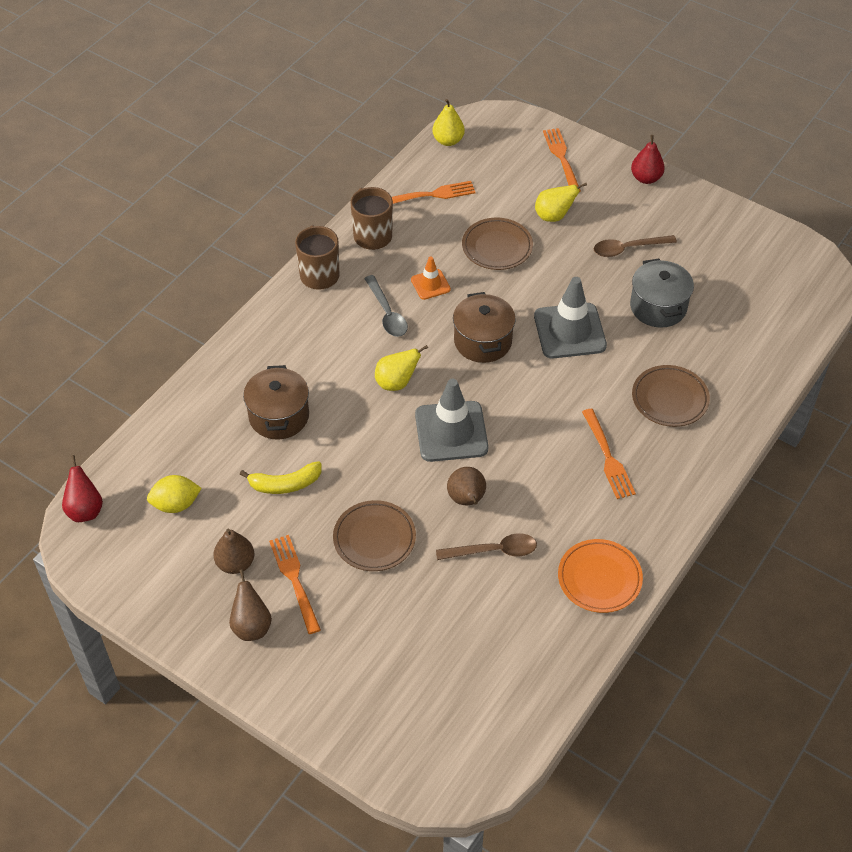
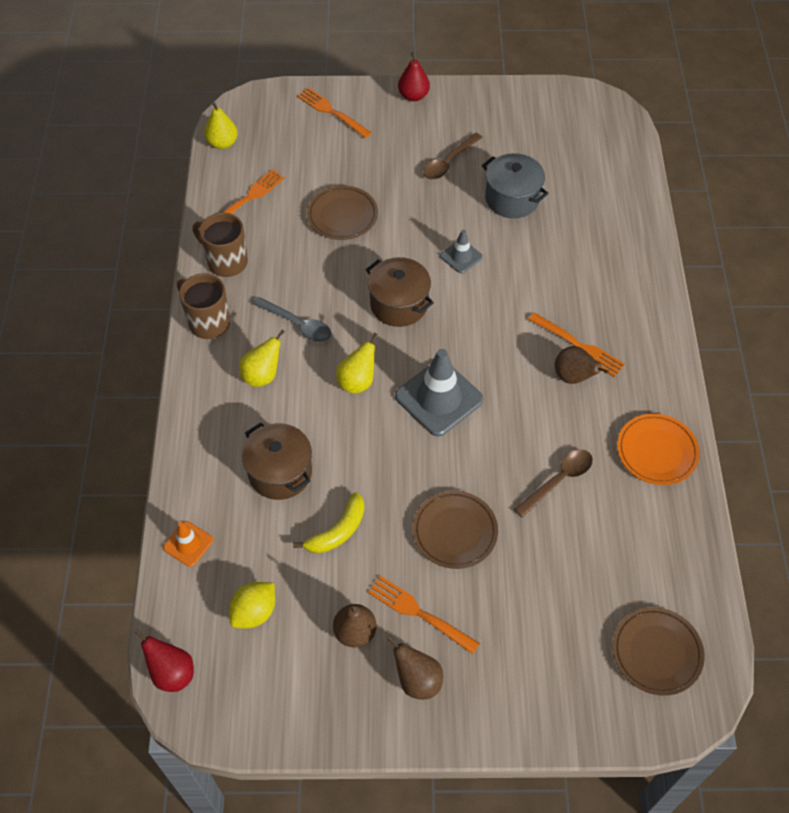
camera: 35 degrees left, 5 degrees up
(430, 284) = (313, 278): orange traffic cone -> orange traffic cone (188, 544)
(467, 500) = (501, 450): brown pear -> brown pear (573, 377)
(554, 216) = (367, 165): yellow pear -> yellow pear (262, 375)
(569, 331) = (461, 256): grey traffic cone -> grey traffic cone, size x0.52
(669, 399) = (584, 270): brown plate -> brown plate (656, 653)

